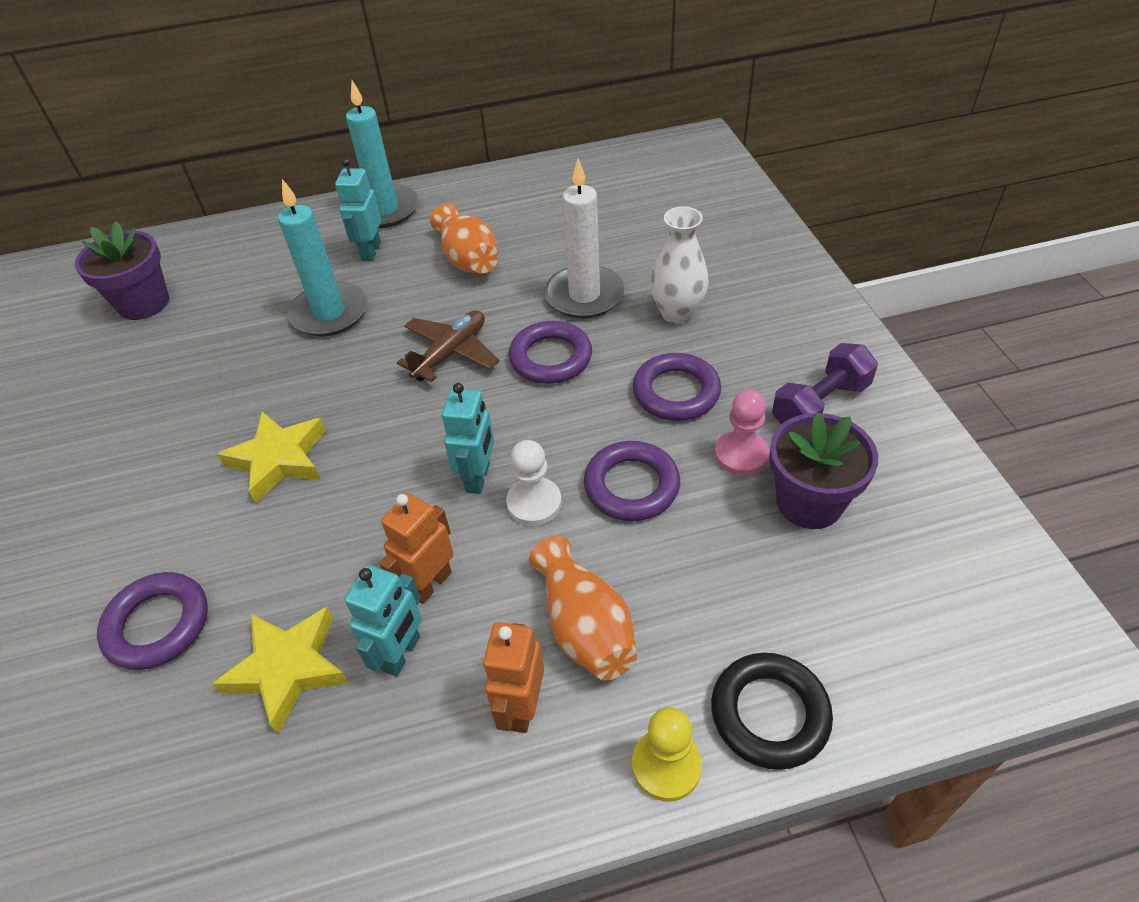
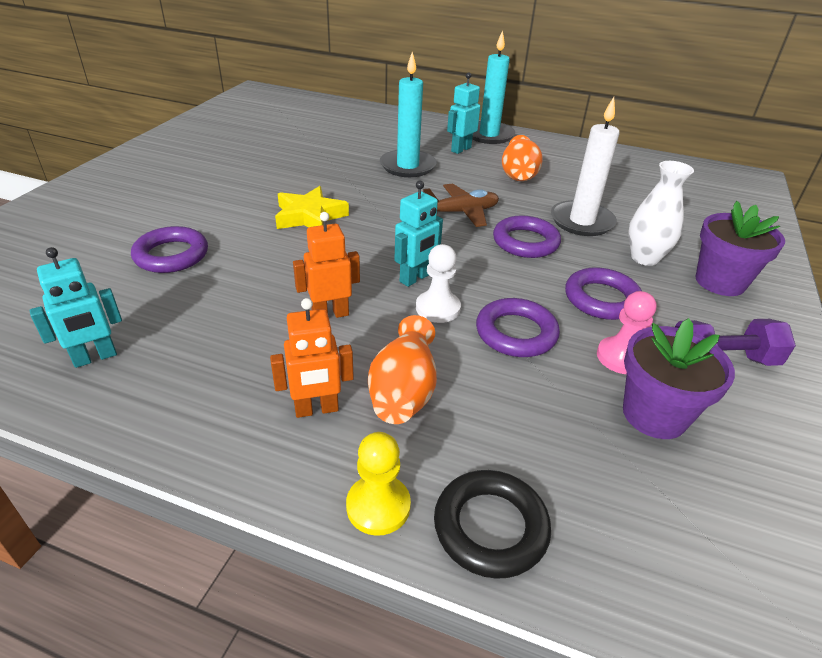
camera: 30 degrees right, 10 degrees down
(144, 303) = (315, 125): purple flower pot -> purple flower pot (720, 282)
(288, 669) = (209, 310): yellow star -> none
(402, 653) = (276, 339): turquoise robot -> turquoise robot (95, 357)
(521, 708) = (316, 409): orange robot -> orange robot turned 150 degrees counterclockwise

